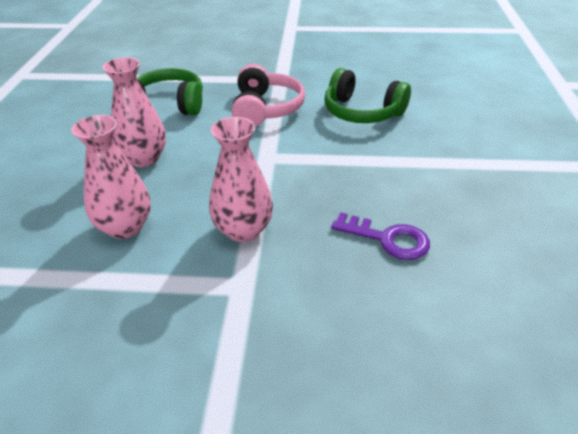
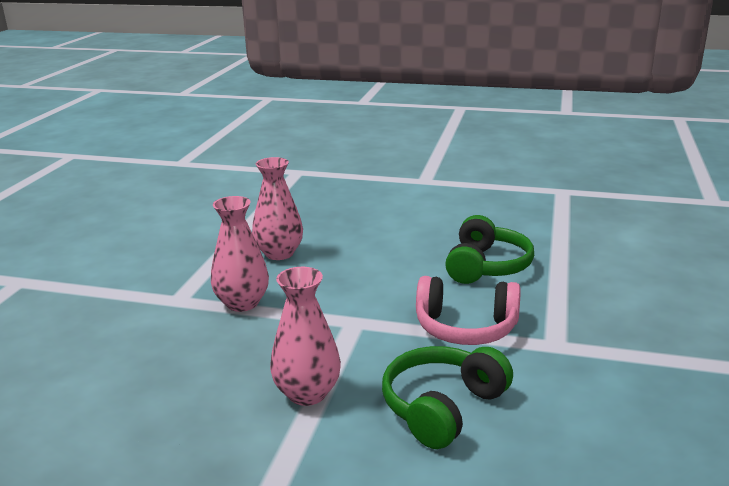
camera: 100 degrees right, 15 degrees down
(144, 158) = (377, 257): pink vase -> pink vase (307, 393)
(388, 239) = (176, 381): purple key -> none

